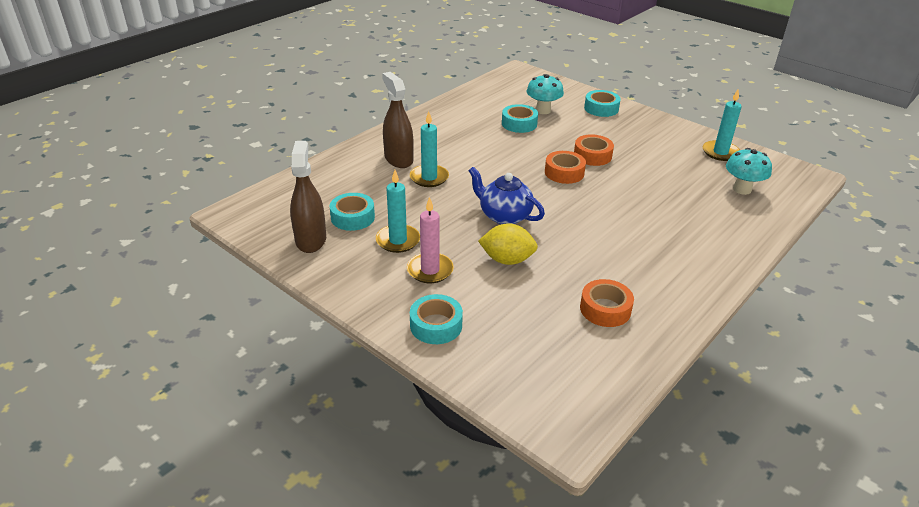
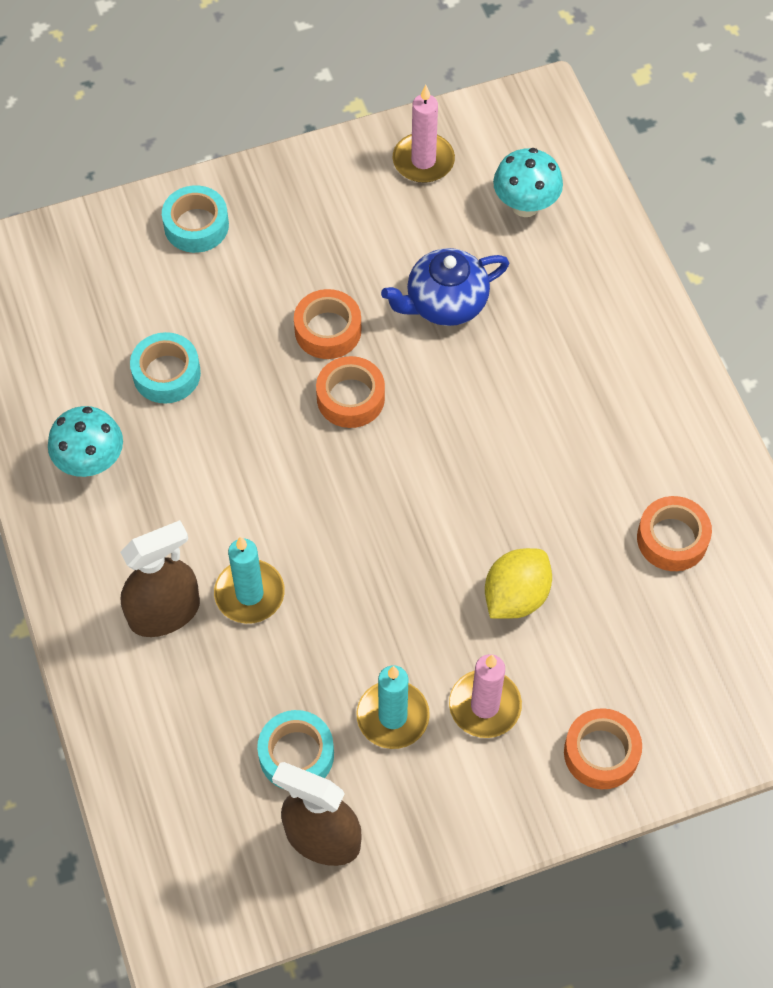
camera: 60 degrees left, 25 degrees up
(398, 159) = (164, 612): brown spray bottle -> brown spray bottle turned 150 degrees clockwise
(436, 325) = (601, 753): turquoise tape -> orange tape
(504, 216) = (413, 543): blue teapot -> blue teapot (445, 303)
(543, 110) = (146, 313): turquoise mushroom -> turquoise mushroom (91, 462)
(720, 152) = (423, 161): turquoise candle -> pink candle

